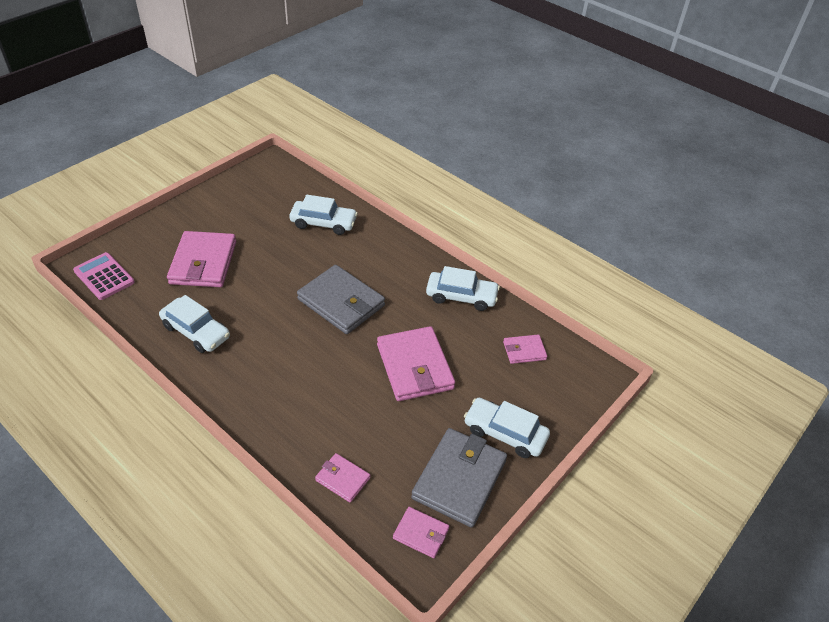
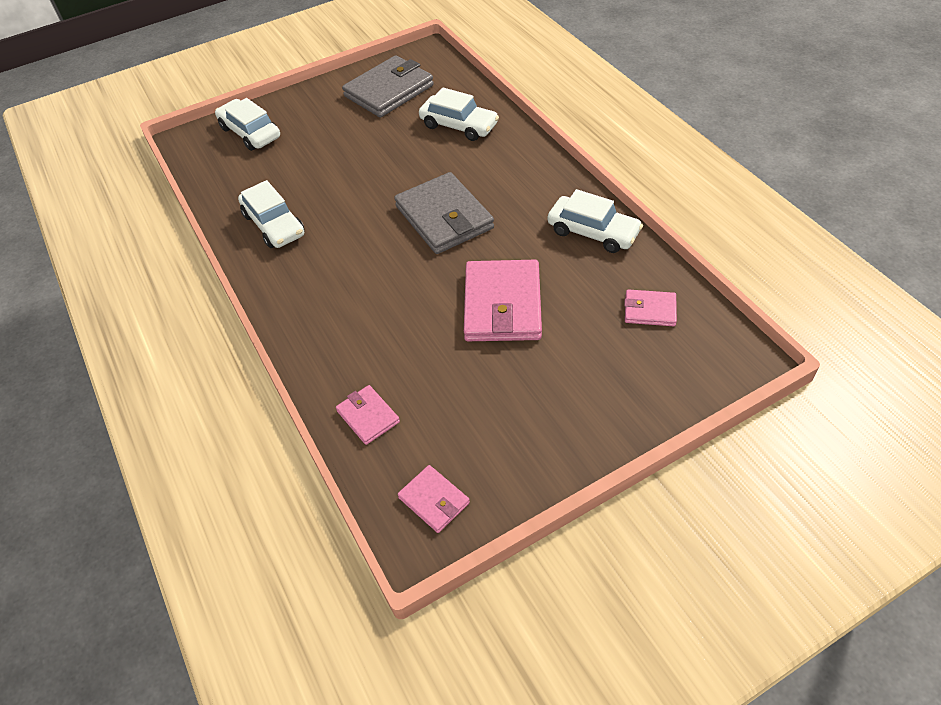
camera: 25 degrees right, 5 degrees up
(104, 276) = (205, 153): pink calculator -> none
(203, 263) = (310, 152): pink wallet -> none
(459, 479) = (505, 448): grey wallet -> grey wallet (389, 91)
(505, 433) = (585, 405): white car -> white car (250, 133)

